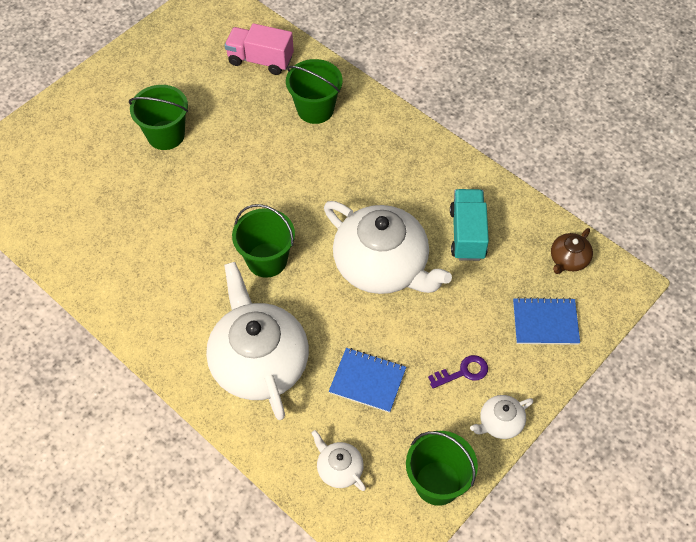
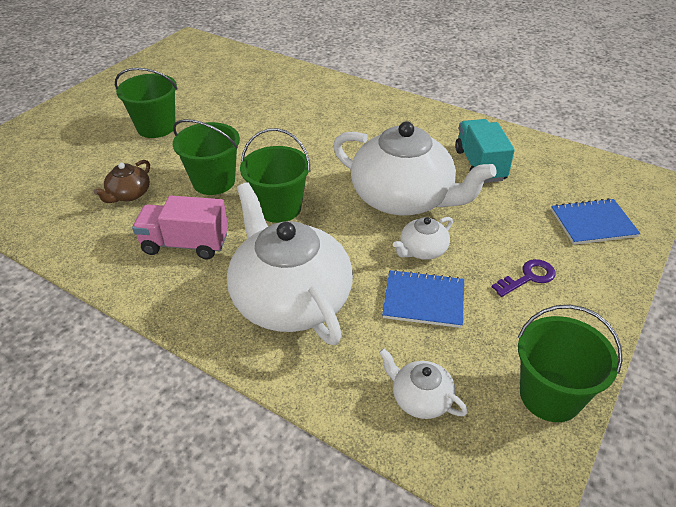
camera: 10 degrees left, 15 degrees down
(260, 60) = (241, 72): pink truck -> pink truck (185, 244)
(315, 109) = (300, 97): green bucket -> green bucket (214, 181)
(500, 423) = (593, 320): white teapot -> white teapot (422, 250)
(568, 259) = (588, 172): brown teapot -> brown teapot (129, 194)

